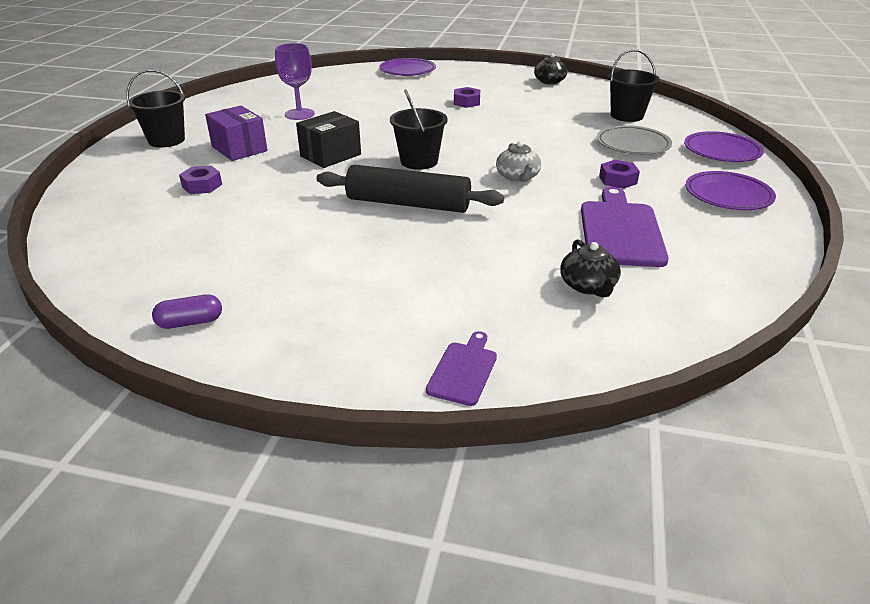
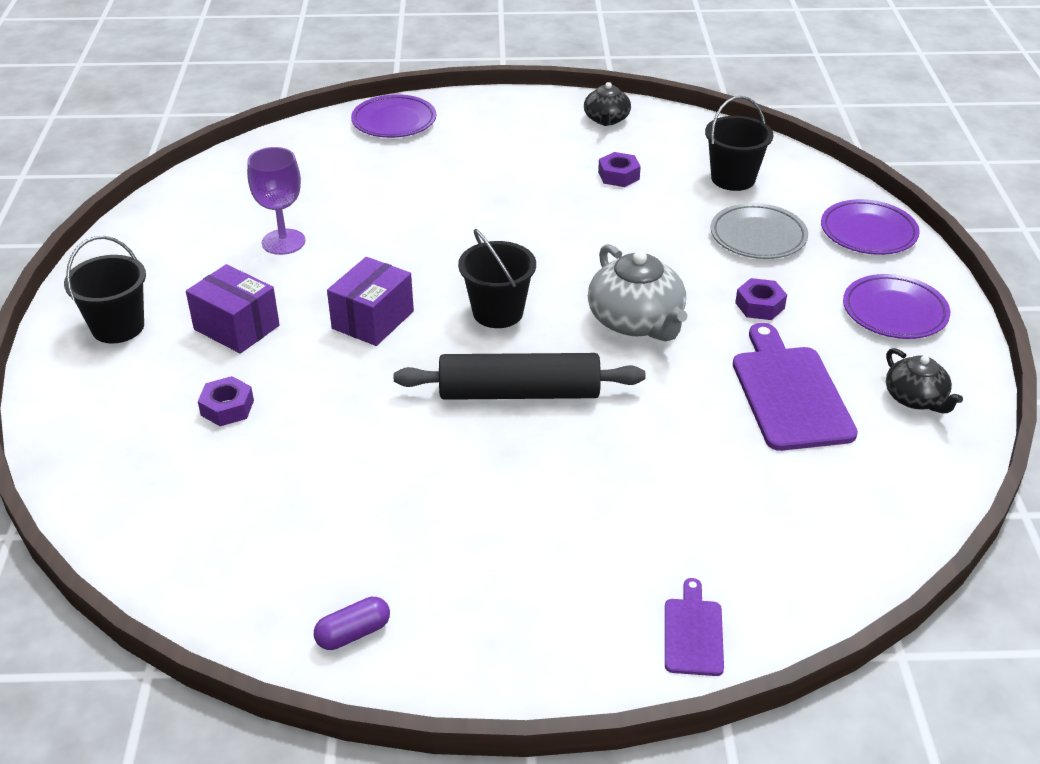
camera: 15 degrees left, 5 degrees up
(330, 155) = (373, 320): black box -> purple box
(466, 102) = (510, 181): purple nut -> purple nut (618, 175)
(518, 177) = (636, 321): grey teapot -> grey teapot, size x1.66
(588, 286) = (781, 487): black teapot -> black teapot (915, 398)

